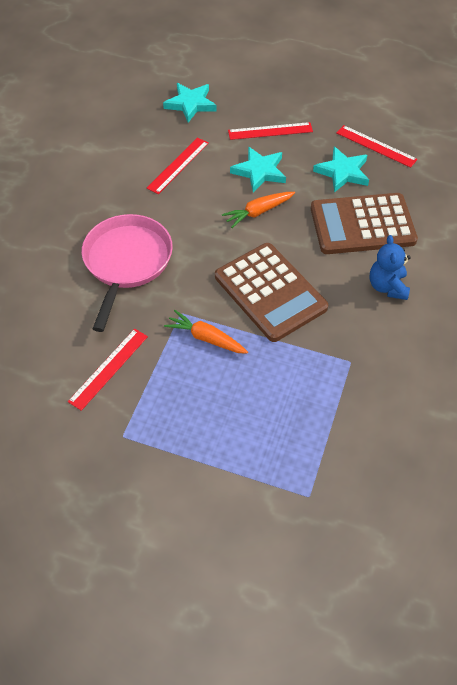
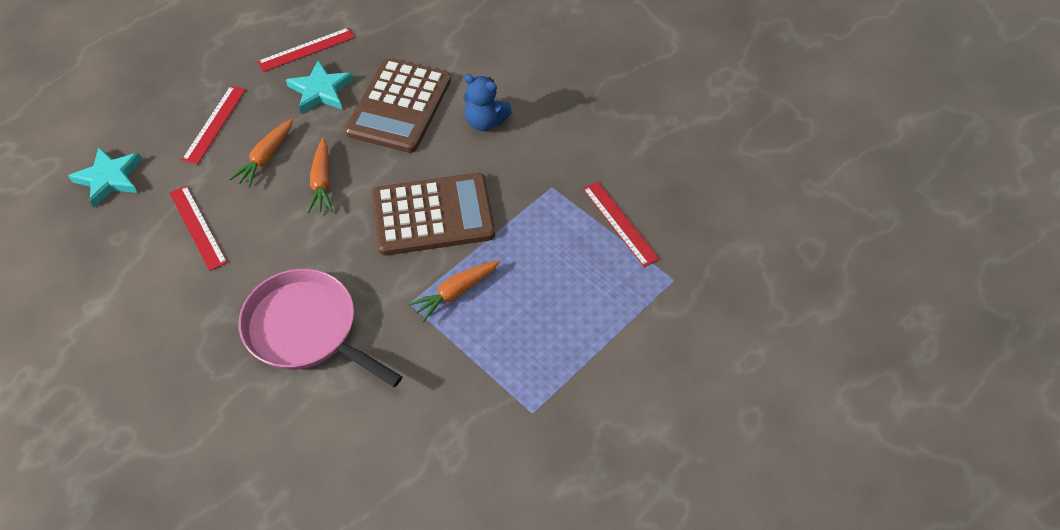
camera: 65 degrees left, 0 degrees up
(108, 368) = (441, 397): red ruler -> red ruler (620, 223)
(259, 171) = (266, 158): turquoise star -> orange carrot

